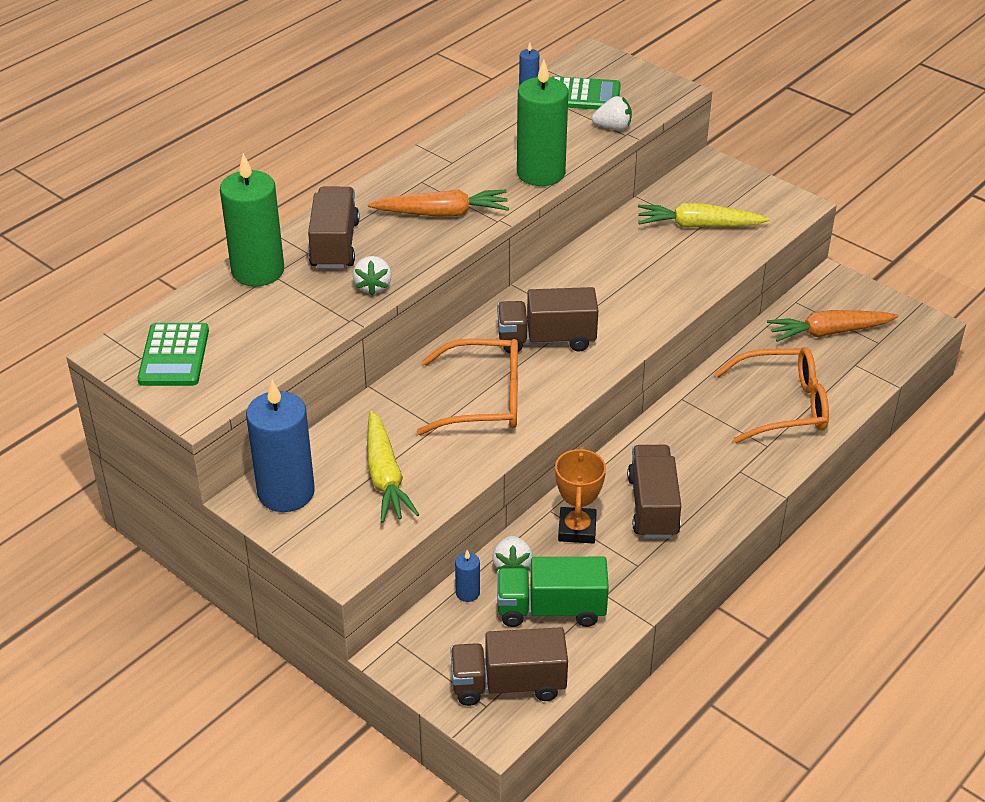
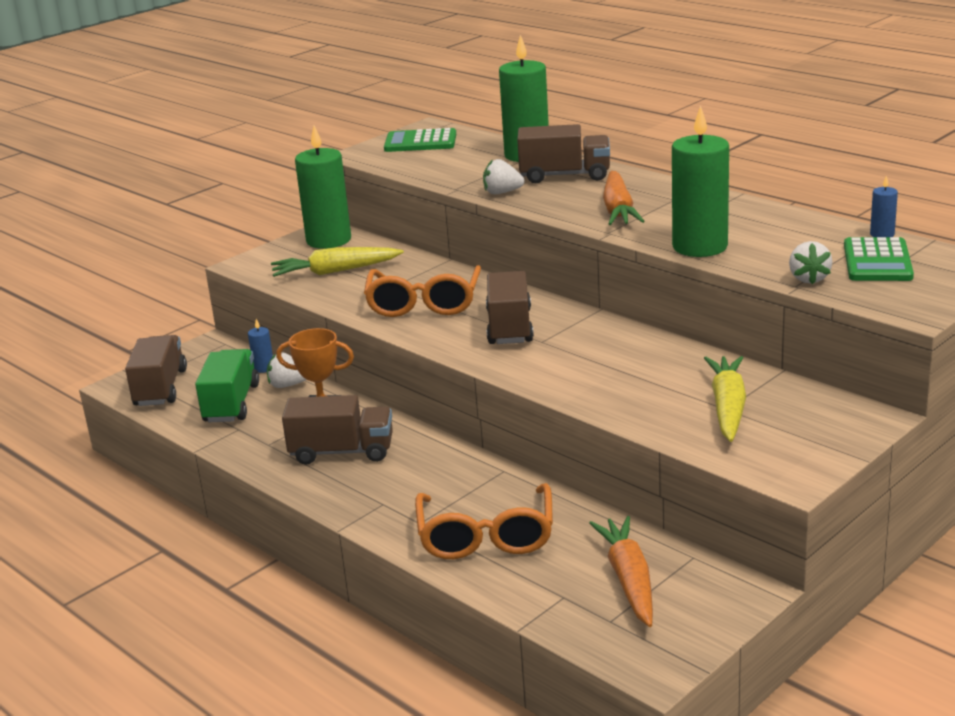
camera: 95 degrees right, 15 degrees down
(286, 492) = (329, 240): blue candle -> green candle

